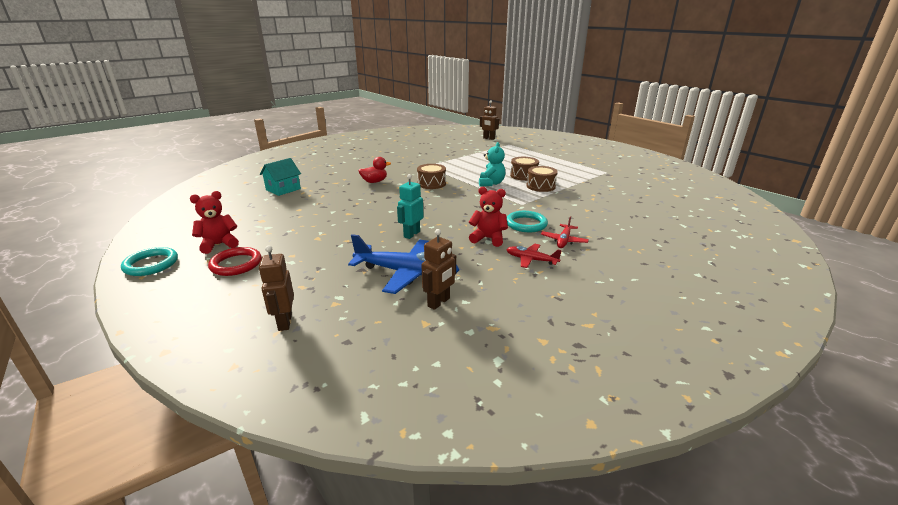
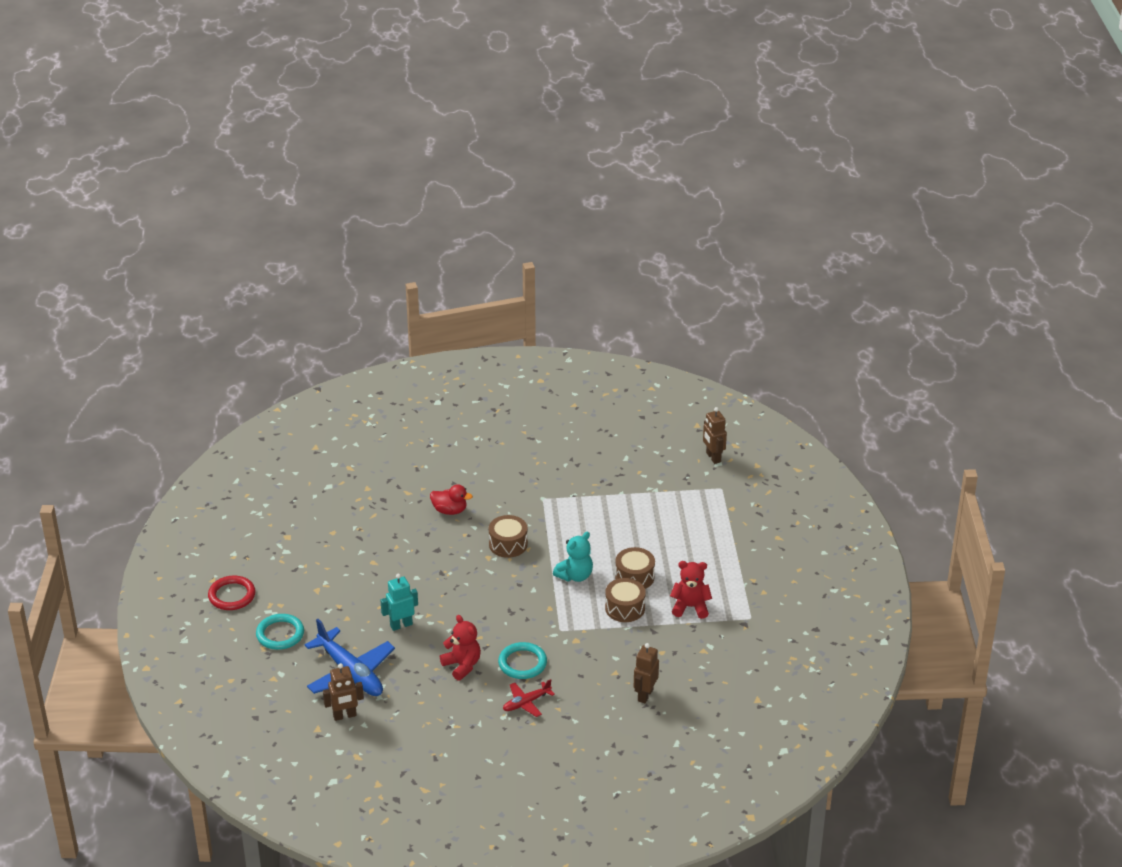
camera: 35 degrees right, 10 degrees up
(151, 264) = (171, 564): turquoise ring -> turquoise ring (280, 634)
(219, 244) = (232, 560): red teddy bear -> red teddy bear (690, 607)
(283, 189) = (343, 483): turquoise house -> none
(284, 322) = (229, 679): brown robot -> brown robot (645, 695)
(531, 260) = (466, 710): red plane -> none

